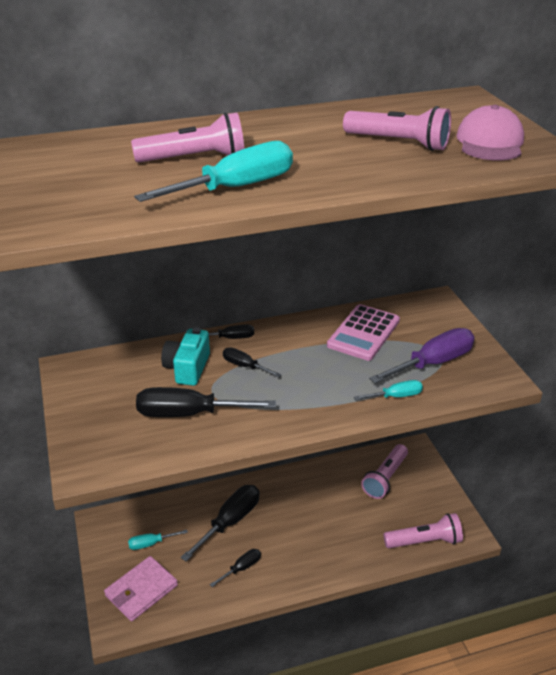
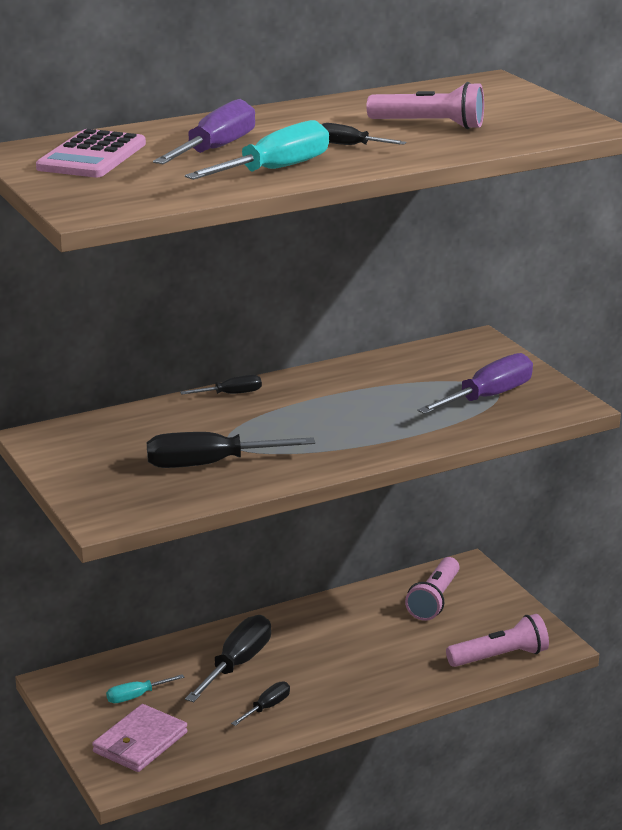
camera: 10 degrees left, 10 degrees down
(187, 368) = (189, 425): turquoise camera -> none
(194, 158) = (215, 149): pink flashlight -> purple screwdriver
(245, 366) = (260, 418): black screwdriver -> black screwdriver (350, 145)
(363, 333) = (396, 377): pink calculator -> pink calculator (92, 156)
(396, 396) = (451, 429): turquoise screwdriver -> none
(490, 142) = (526, 119): pink cap -> none

